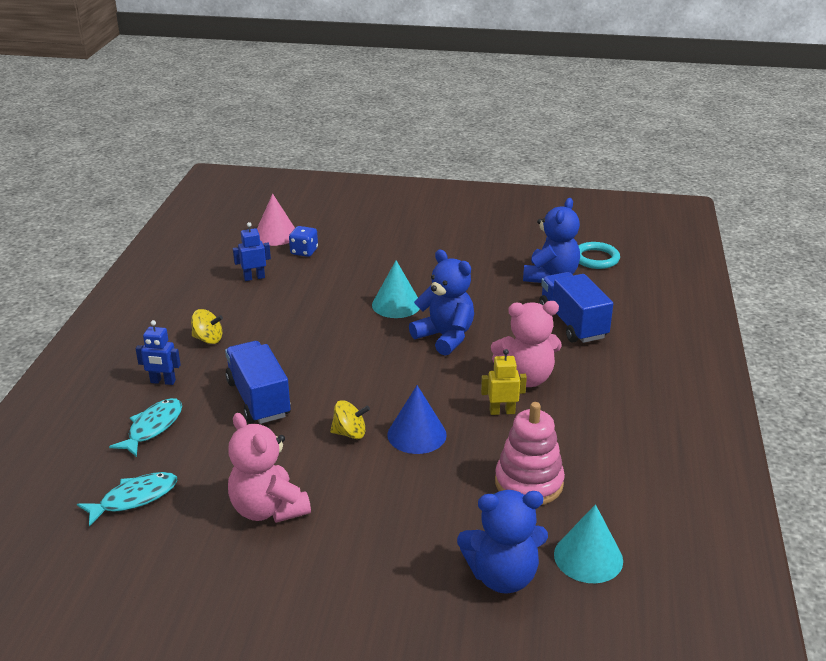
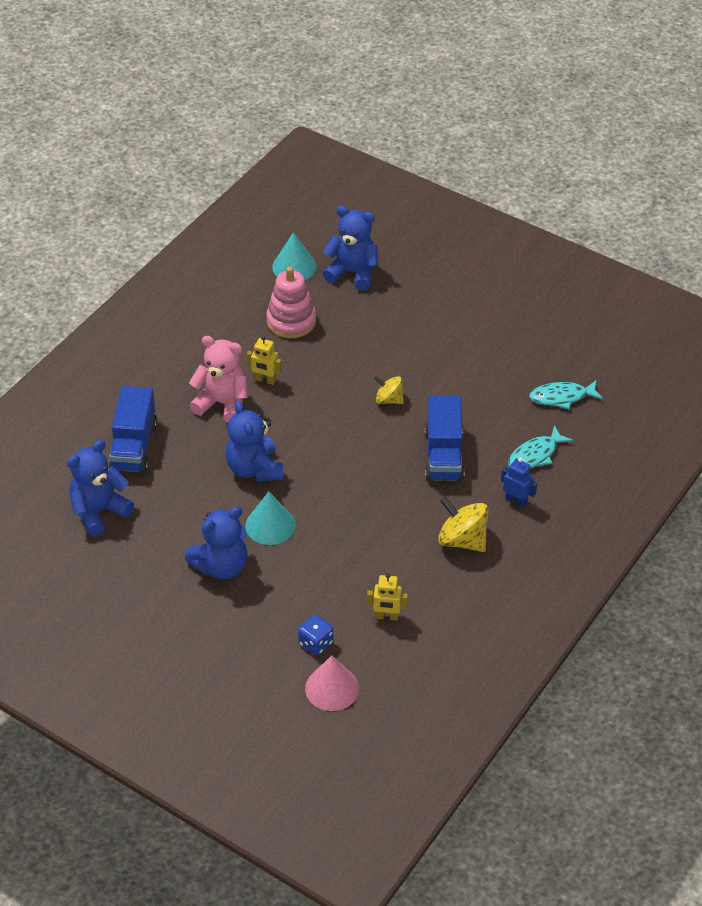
camera: 155 degrees left, 15 degrees up
(208, 339) = (462, 540): yellow spinning top -> yellow spinning top, size x1.63
(254, 277) = (386, 617): blue robot -> yellow robot
(268, 509) = (473, 359): pink teddy bear -> none
(415, 272) = (221, 566): none -> blue teddy bear
(416, 434) = (341, 382): blue cone -> none
(596, 258) = (32, 521): turquoise ring -> none

